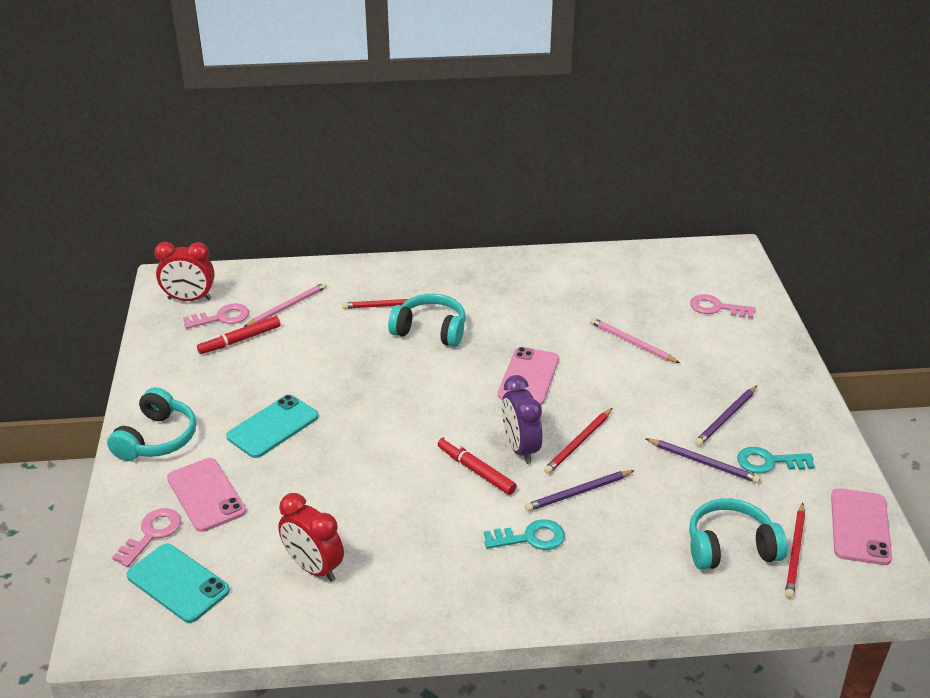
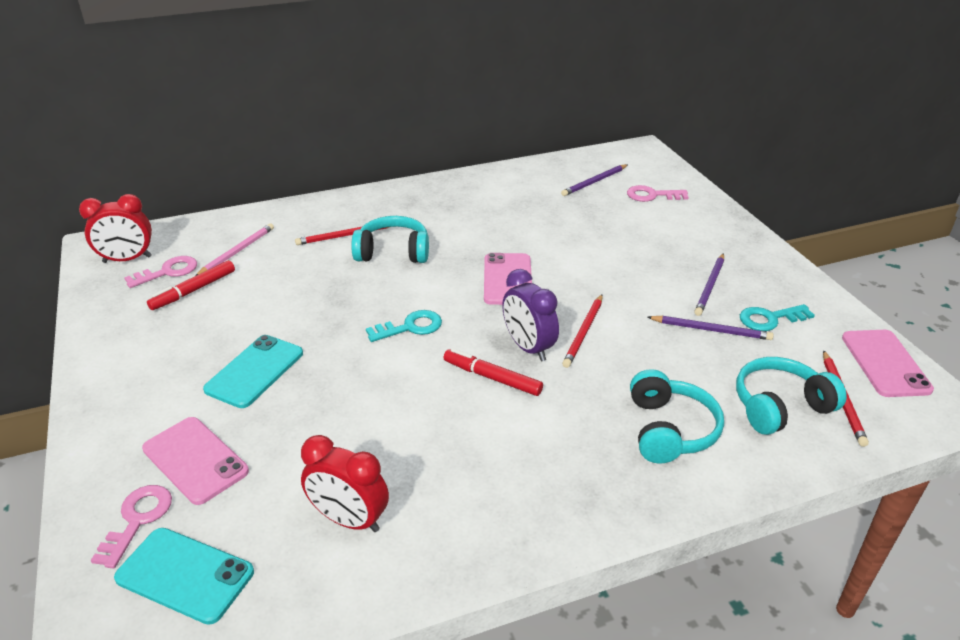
camera: 15 degrees left, 0 degrees up
(157, 439) = (120, 407): turquoise headphones -> turquoise headphones (669, 430)
(530, 538) = (578, 436): turquoise key -> turquoise key (410, 327)
(578, 493) = (605, 381): purple pencil -> purple pencil (594, 182)
(632, 342) = (591, 235): pink pencil -> none

